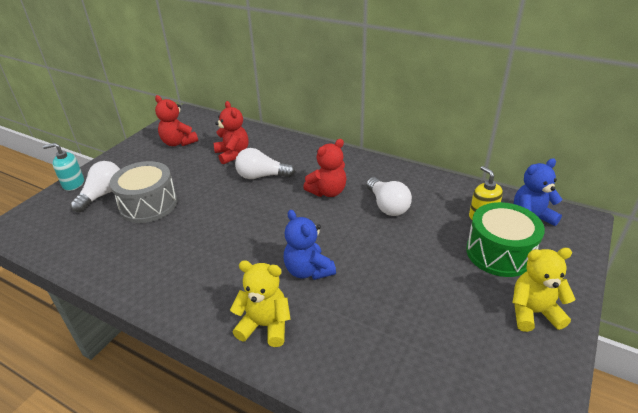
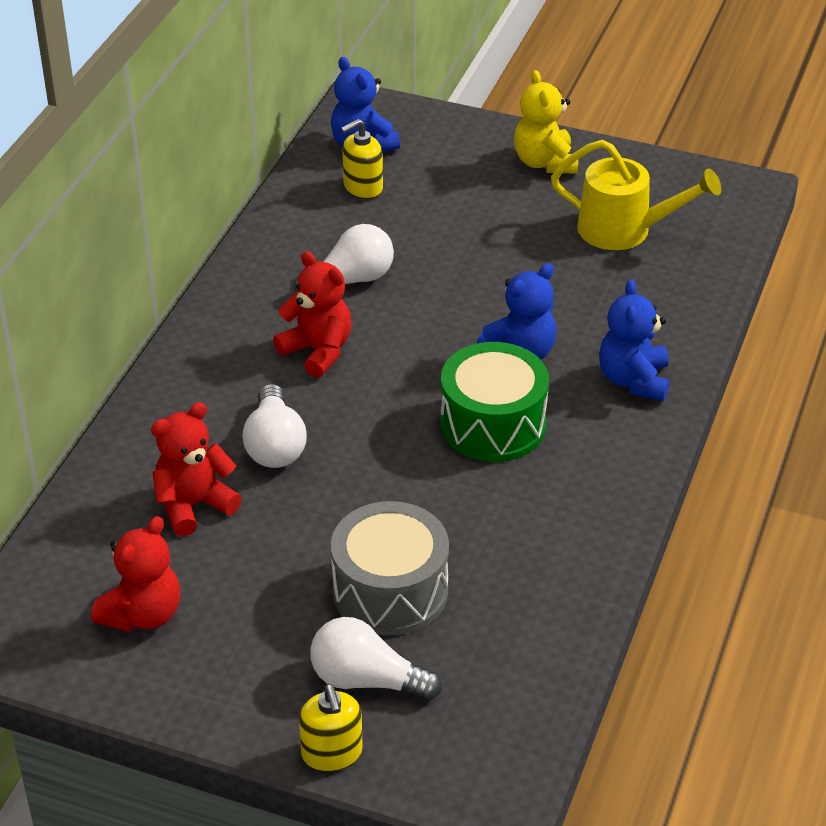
camera: 100 degrees left, 5 degrees up
(73, 184) = (332, 753): turquoise soap dispenser -> yellow soap dispenser
(265, 326) = (633, 380): yellow teddy bear -> blue teddy bear
(444, 352) = (625, 230): none -> yellow watering can
(499, 253) = (443, 178): green drum -> green drum (493, 424)

